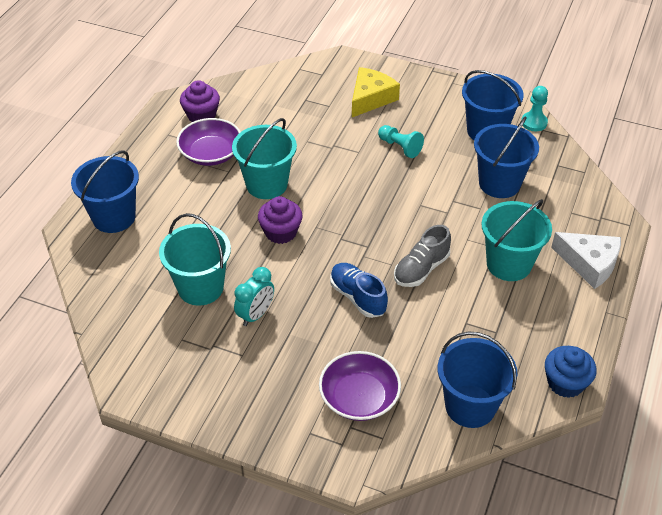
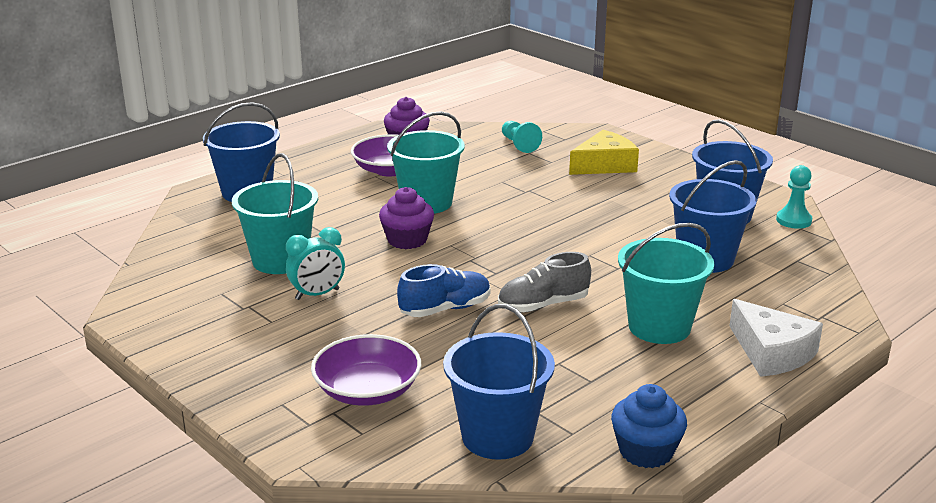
camera: 25 degrees right, 20 degrees down
(358, 297) = (445, 309): blue shoe -> blue shoe turned 75 degrees clockwise
(400, 147) = (605, 206): turquoise pawn -> turquoise pawn (519, 145)

